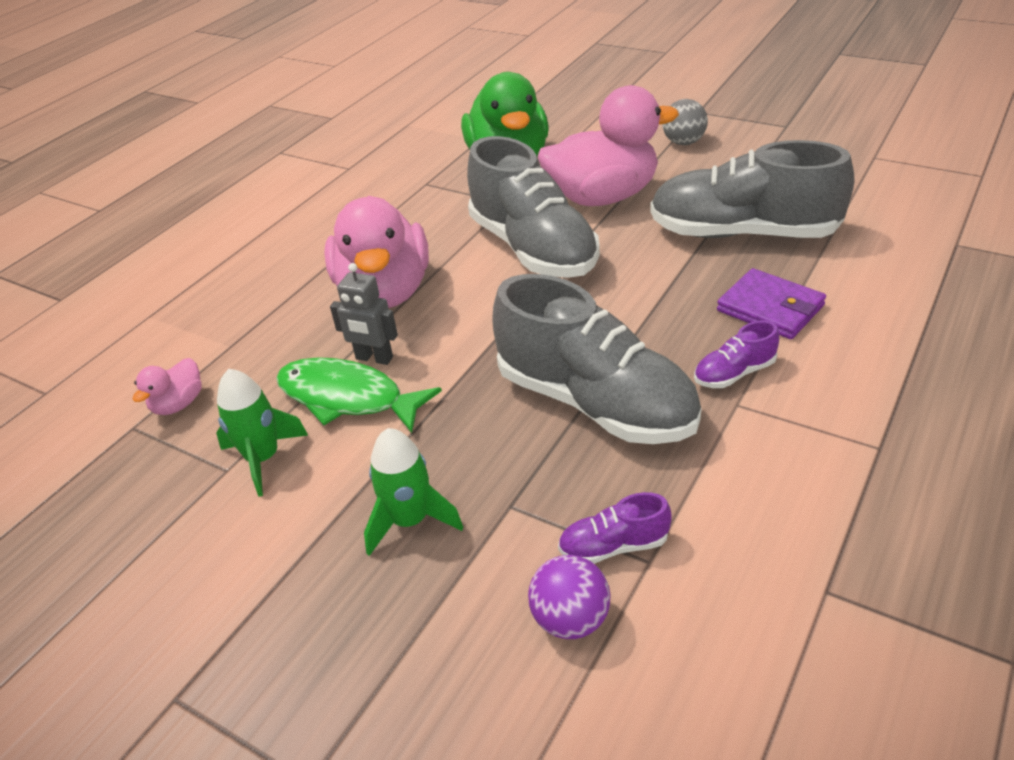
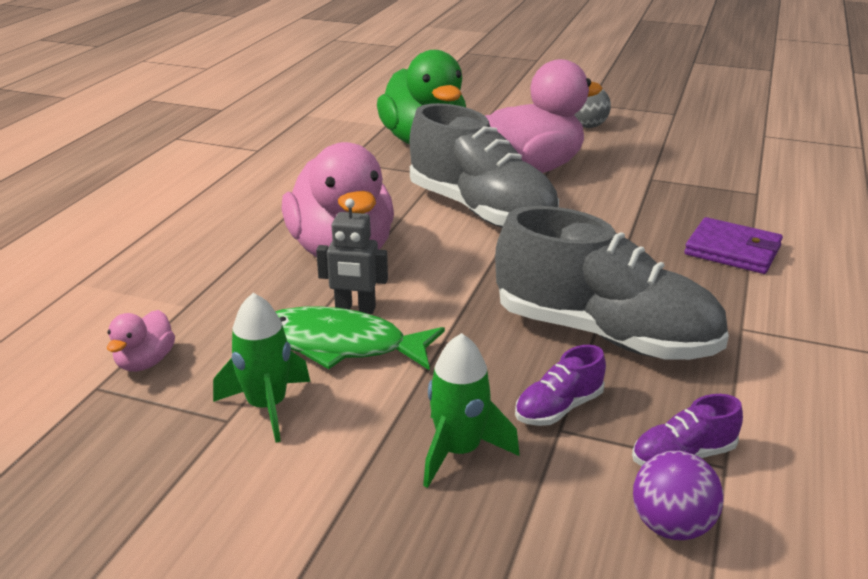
camera: 15 degrees left, 10 degrees down
(734, 373) = (726, 303): purple shoe -> purple shoe (559, 408)
(743, 233) = (677, 194): grey shoe -> none

